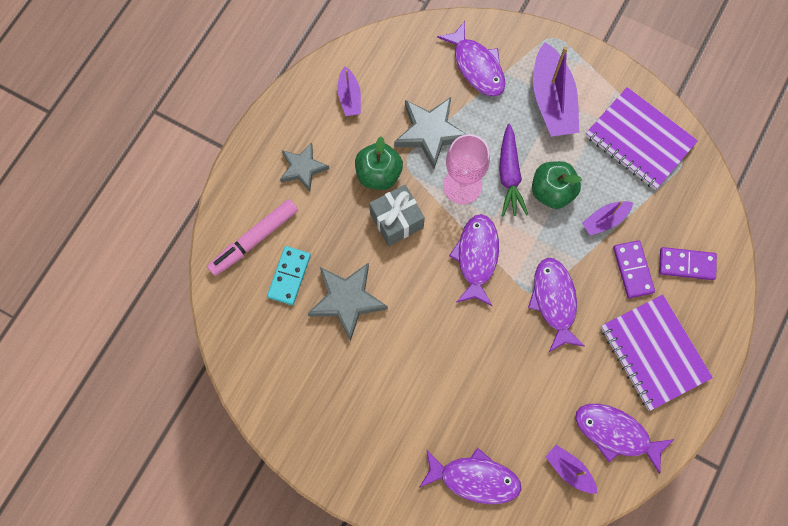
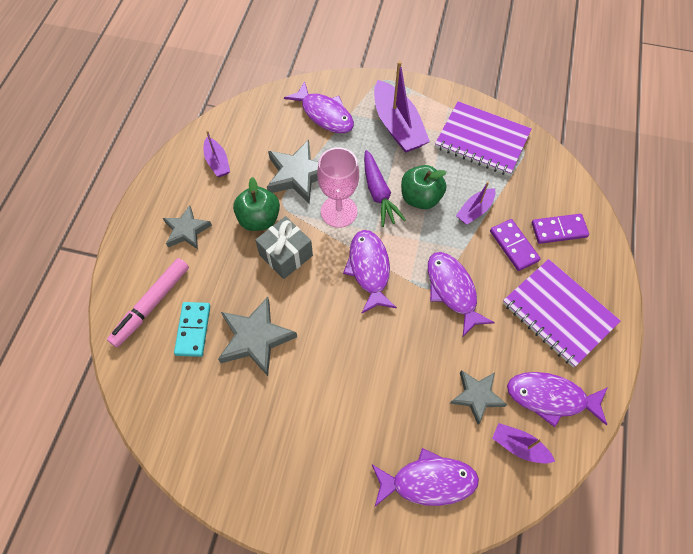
camera: 15 degrees left, 10 degrees down
(544, 413) = (477, 396): none -> grey star

